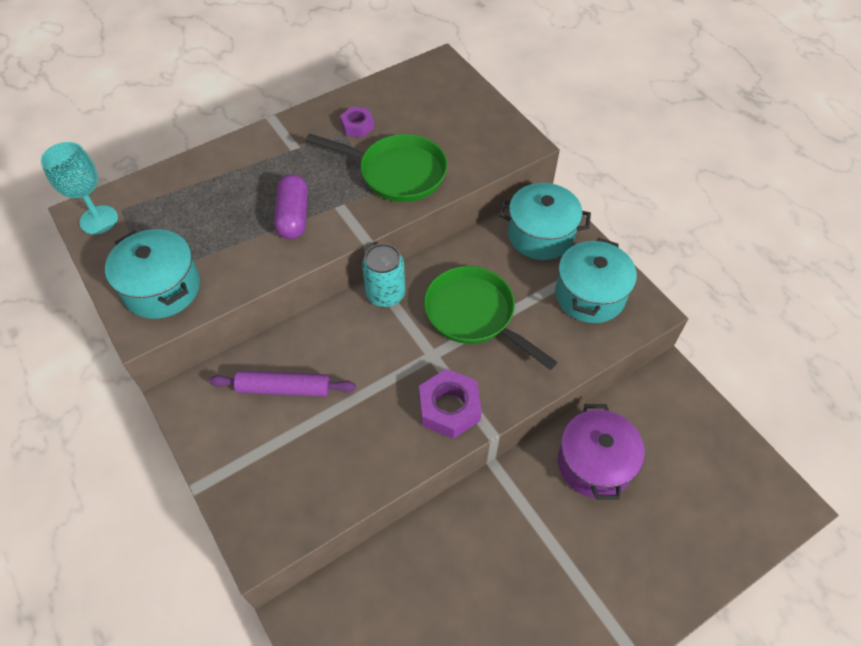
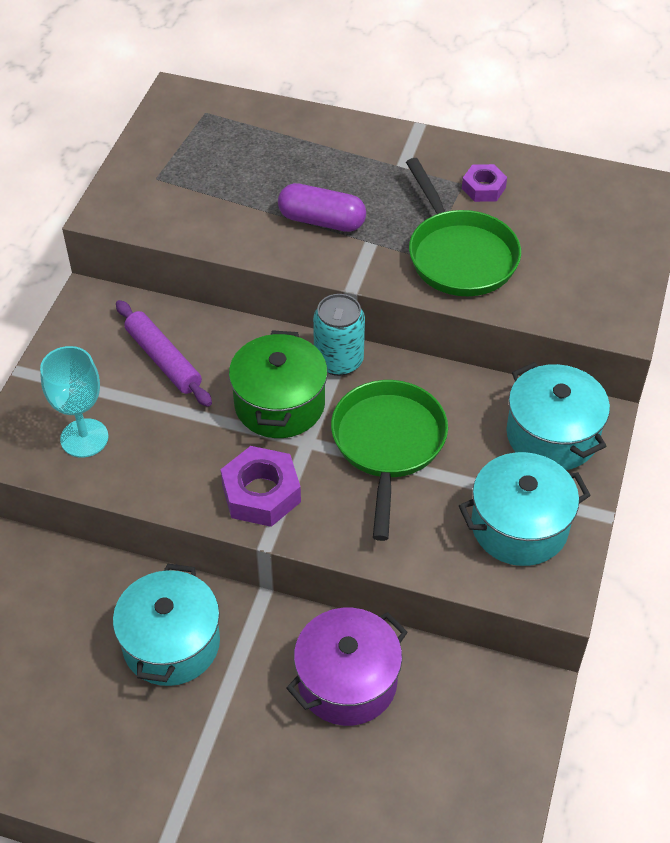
camera: 50 degrees right, 5 degrees down
(99, 220) = (180, 108): turquoise goblet -> turquoise goblet (84, 438)
(162, 288) = (154, 196): turquoise pot -> turquoise pot (171, 643)
(293, 216) = (322, 221): purple capsule -> purple capsule turned 60 degrees clockwise
(388, 349) = (279, 404): none -> green pot

